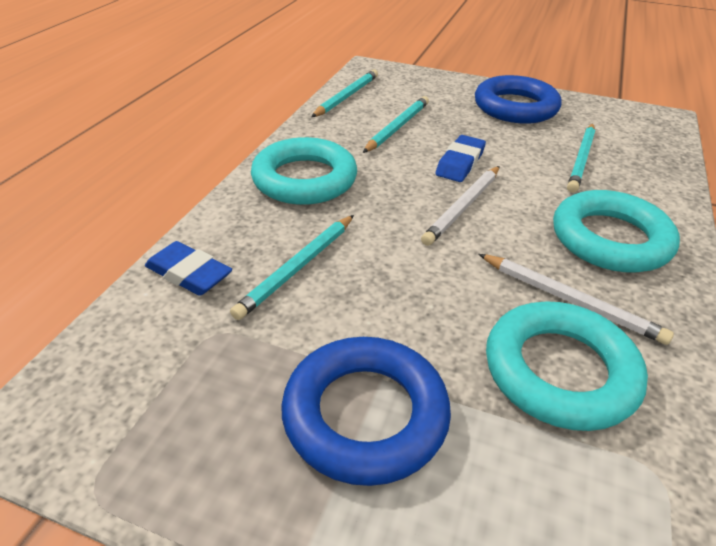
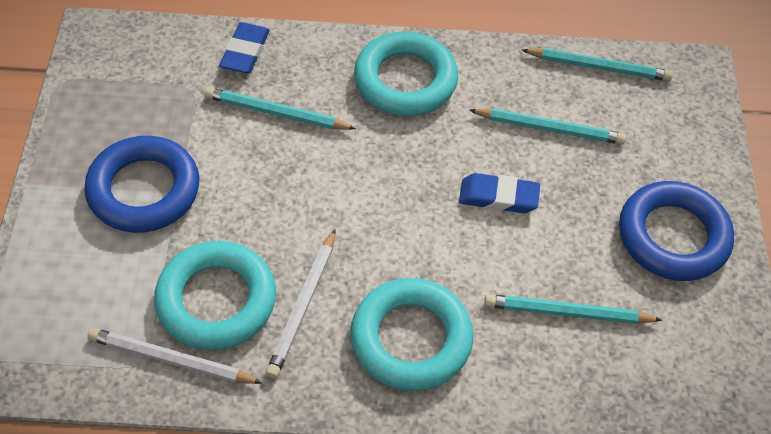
camera: 70 degrees right, 15 degrees up
(463, 207) = (414, 211): white pencil -> white pencil (171, 360)

